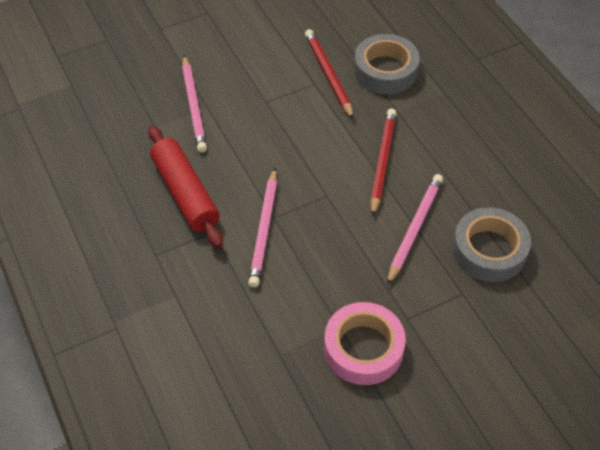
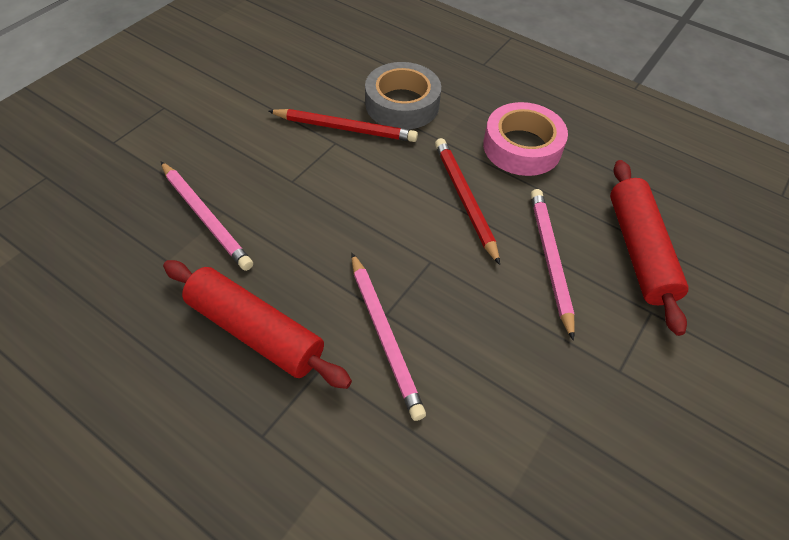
camera: 30 degrees left, 0 degrees up
(328, 75) = (345, 128): red pencil -> red pencil turned 150 degrees clockwise
(363, 348) = (601, 436): pink tape -> pink tape (522, 147)
(489, 250) = (639, 251): grey tape -> red rolling pin

